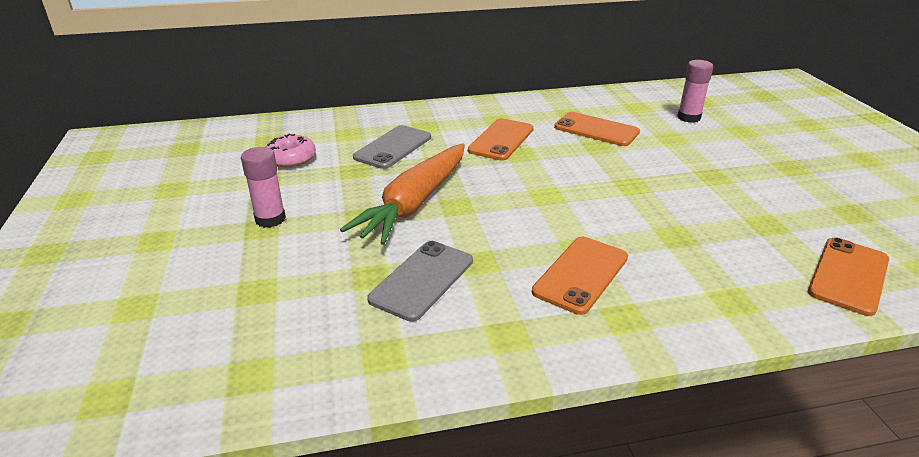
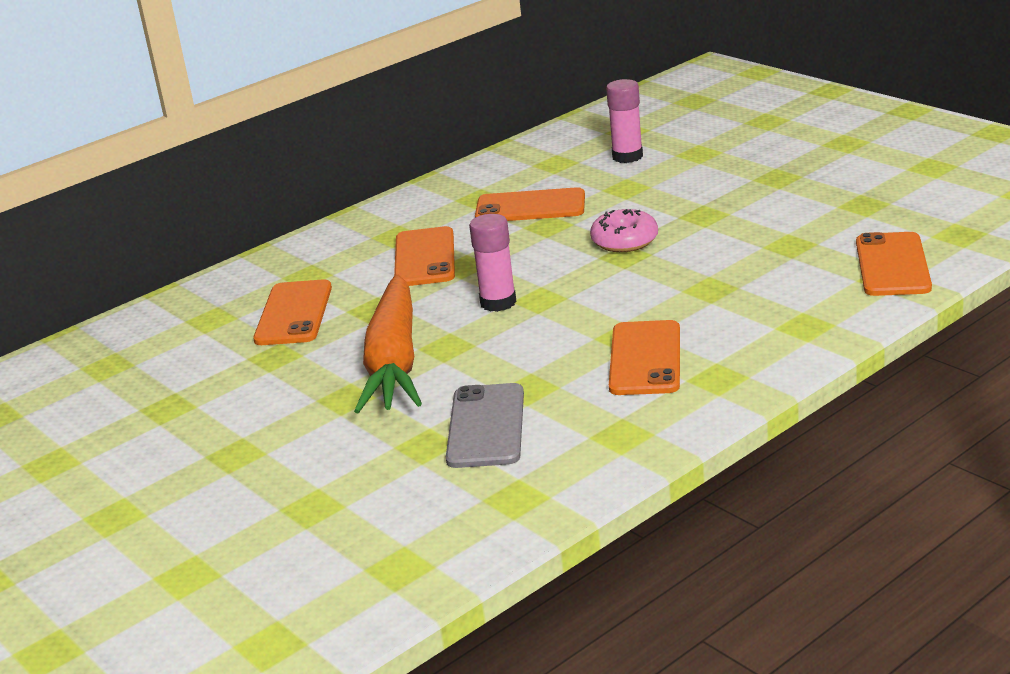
camera: 25 degrees left, 5 degrees down
(270, 219) = (234, 442): pink glue stick -> pink glue stick (498, 302)
(291, 158) = (170, 373): pink donut -> pink donut (624, 241)
(393, 147) = (294, 314): grey phone -> orange phone

